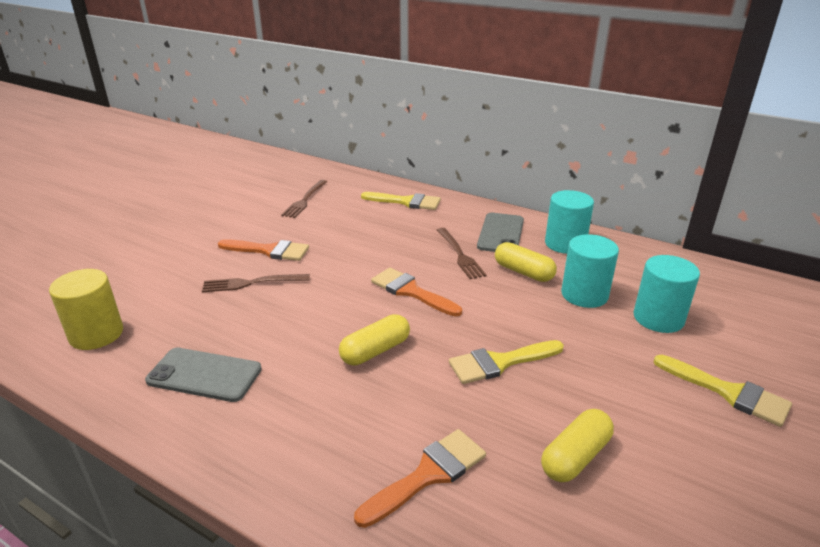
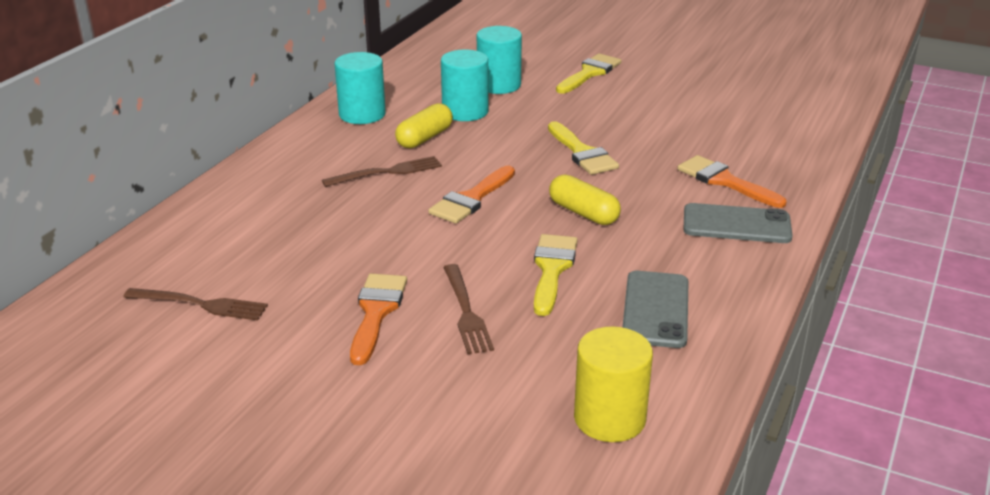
camera: 95 degrees left, 0 degrees up
(406, 202) = (229, 213): yellow brush -> yellow brush (552, 269)
(501, 233) = (335, 148): grey phone -> grey phone (736, 224)
(575, 456) = (679, 128): yellow capsule -> none

